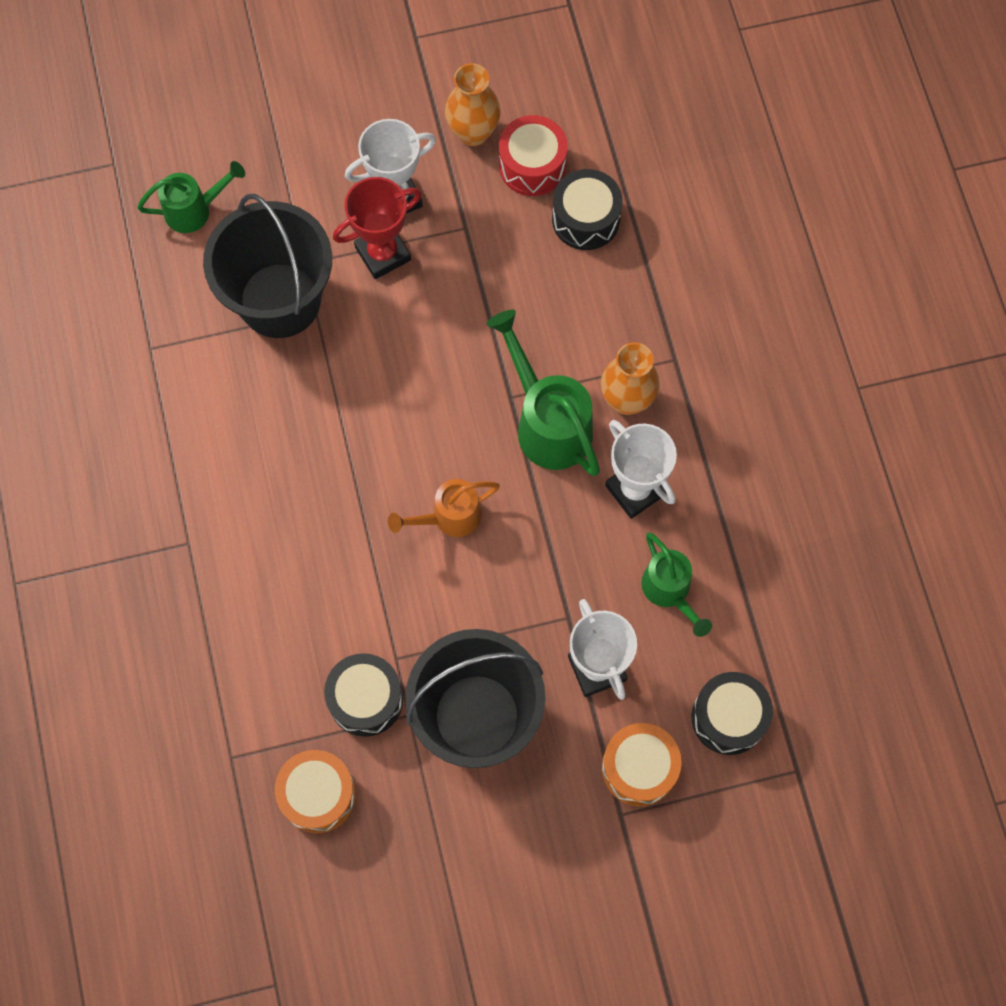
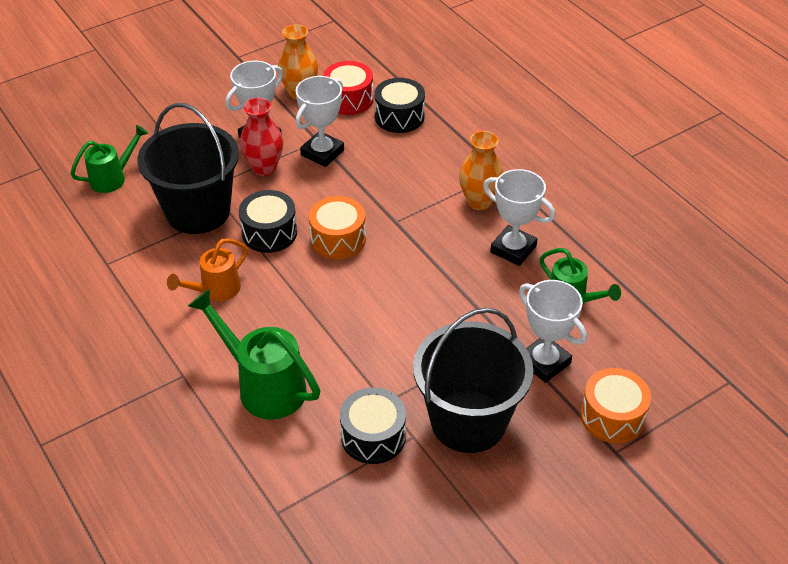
camera: 20 degrees left, 25 degrees down
(318, 794) = (363, 516): orange drum -> orange drum (338, 239)
(383, 254) = (264, 168): red trophy -> red vase
(449, 517) = (384, 302): orange watering can -> orange watering can (215, 290)
(463, 251) = (322, 153): none -> white trophy
(548, 423) = (430, 228): green watering can -> green watering can (264, 386)
(728, 717) = (659, 363): black drum -> black drum (269, 233)

